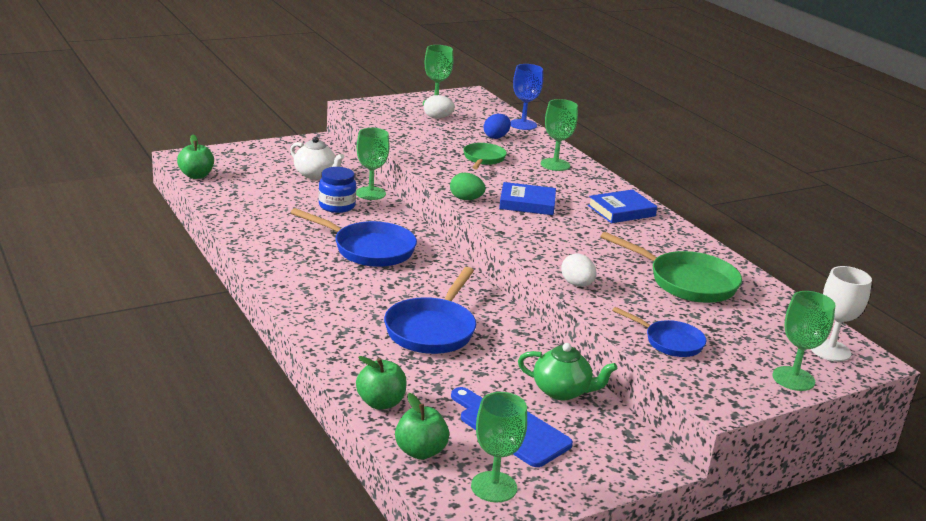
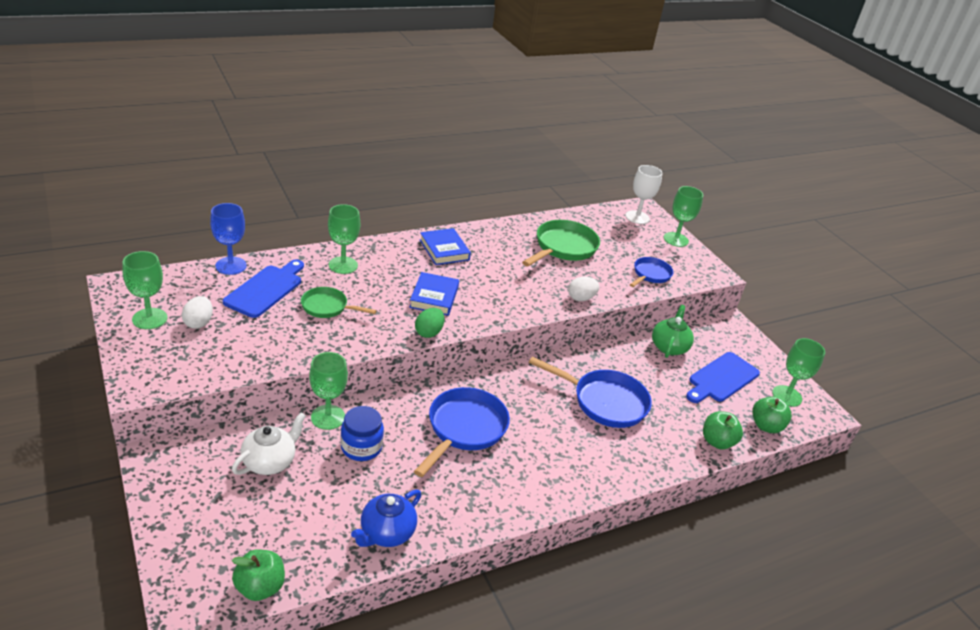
camera: 90 degrees left, 10 degrees up
(242, 215) = (386, 533): none -> blue teapot
(496, 137) = (266, 289): blue egg -> blue cutting board

